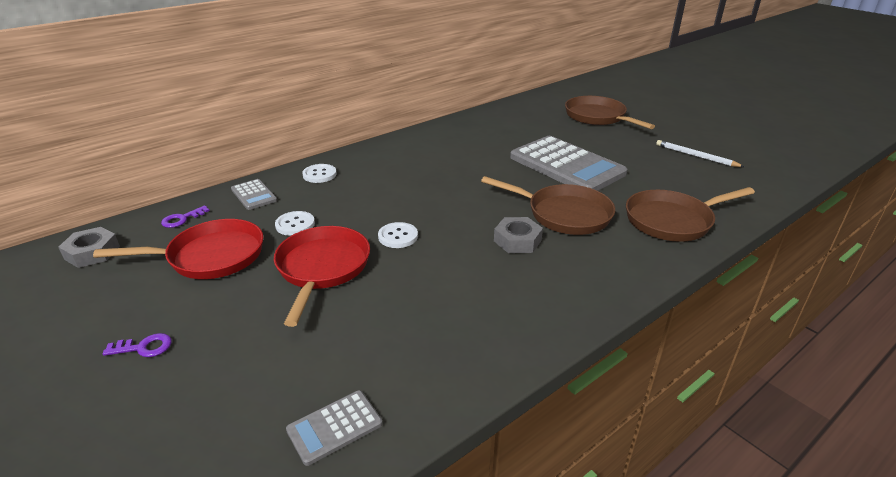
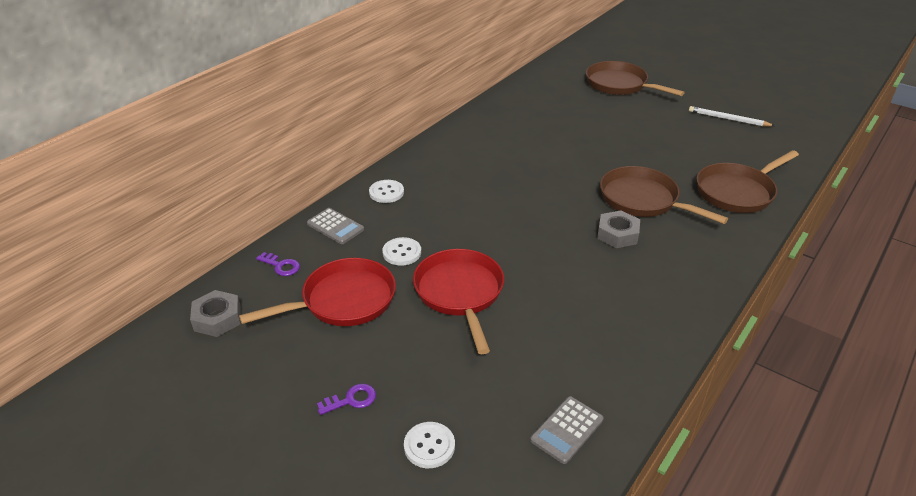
camera: 15 degrees left, 5 degrees up
(182, 219) = (281, 266): purple key -> purple key turned 90 degrees counterclockwise
(398, 236) = (508, 248): white button -> white button (429, 446)
(563, 214) = (643, 200): brown pan -> brown pan turned 150 degrees counterclockwise
(566, 165) = (619, 146): grey calculator -> none

